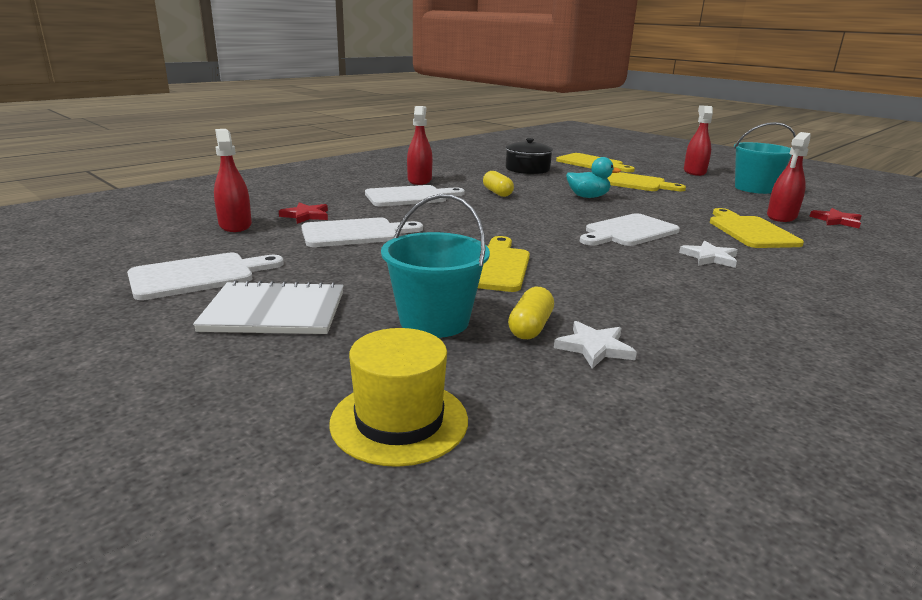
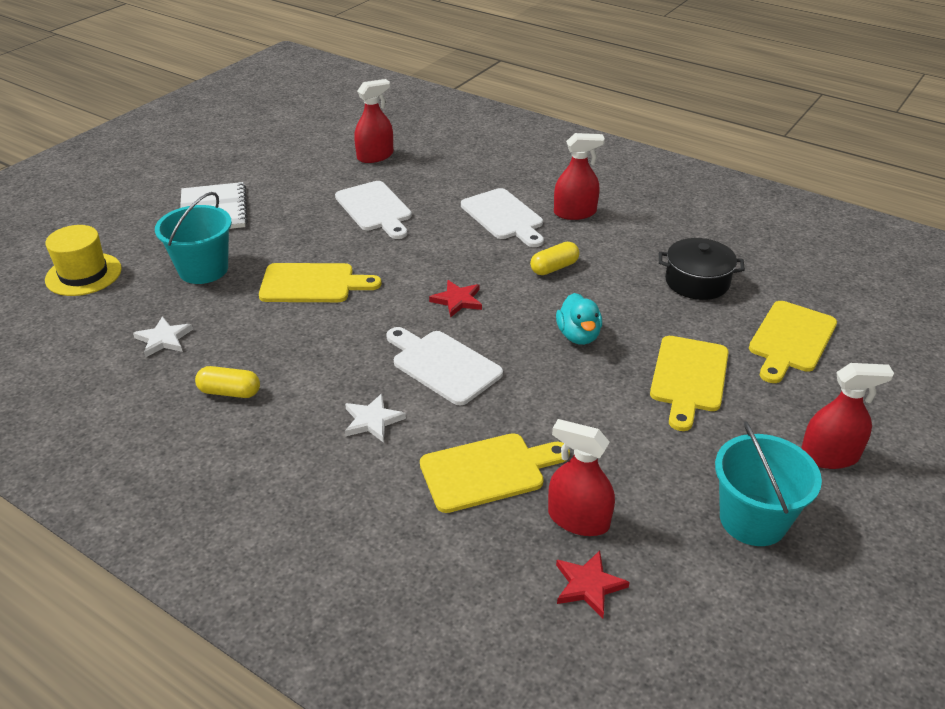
camera: 80 degrees right, 15 degrees up
(199, 276) = (267, 171): white cutting board -> none
(306, 215) = (413, 178): red star -> red star (457, 300)
(530, 327) = (195, 310): yellow capsule -> yellow capsule (229, 392)

